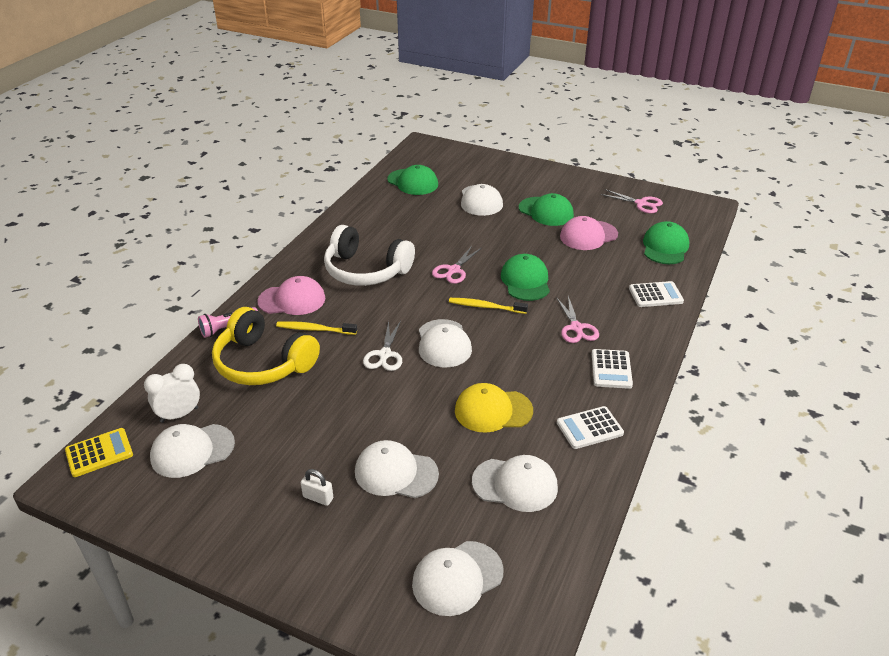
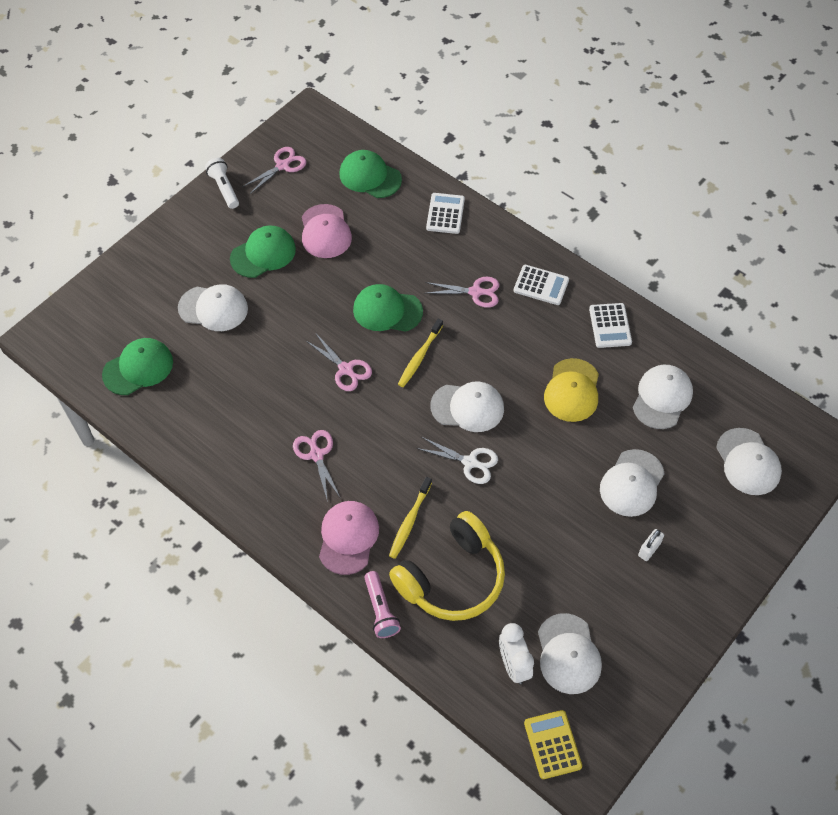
camera: 75 degrees left, 20 degrees up
(366, 270) = (316, 454): white headphones -> pink scissors
(597, 183) = (224, 188): none -> white flashlight

